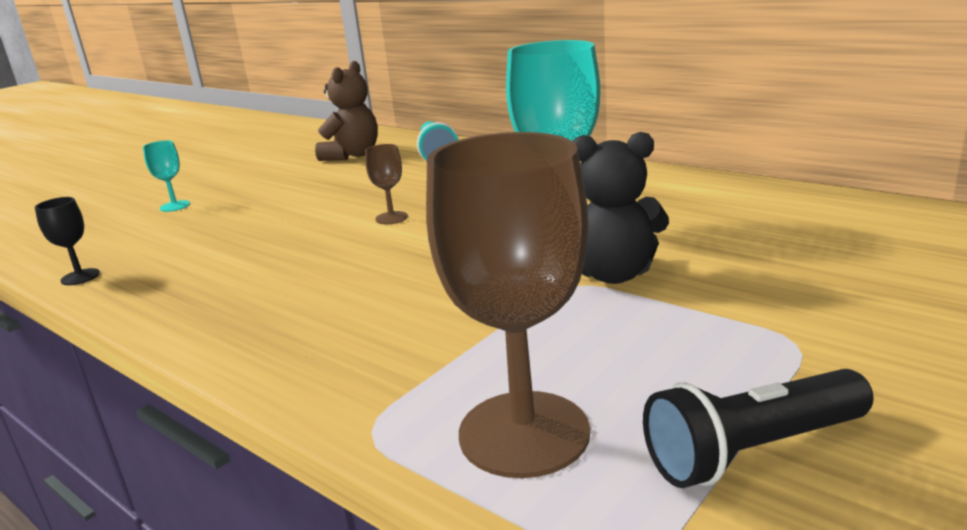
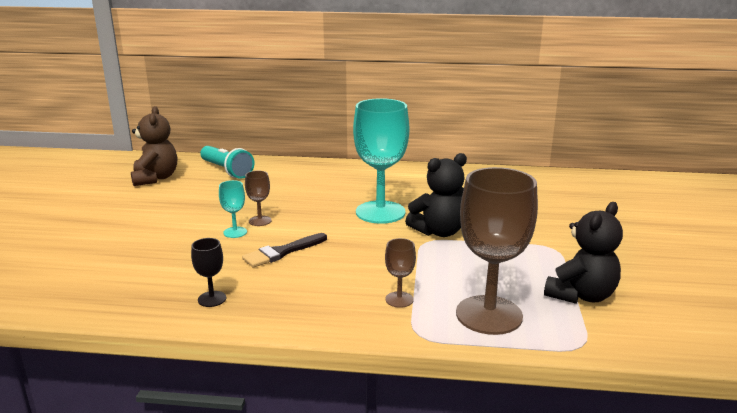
camera: 35 degrees left, 0 degrees up
(80, 277) = (68, 306): black goblet -> black goblet (212, 299)
(175, 206) = (56, 240): turquoise goblet -> turquoise goblet (235, 232)
(362, 261) = (282, 252): none -> black brush
(418, 365) = (399, 299): none -> brown goblet
(752, 450) = (581, 295): black flashlight -> black teddy bear

